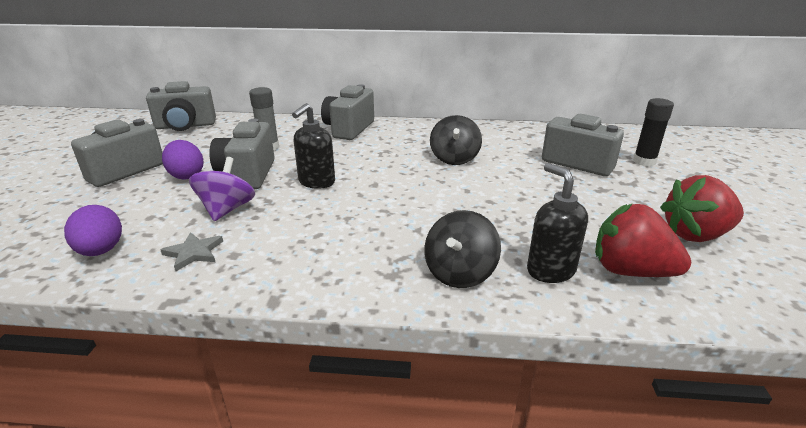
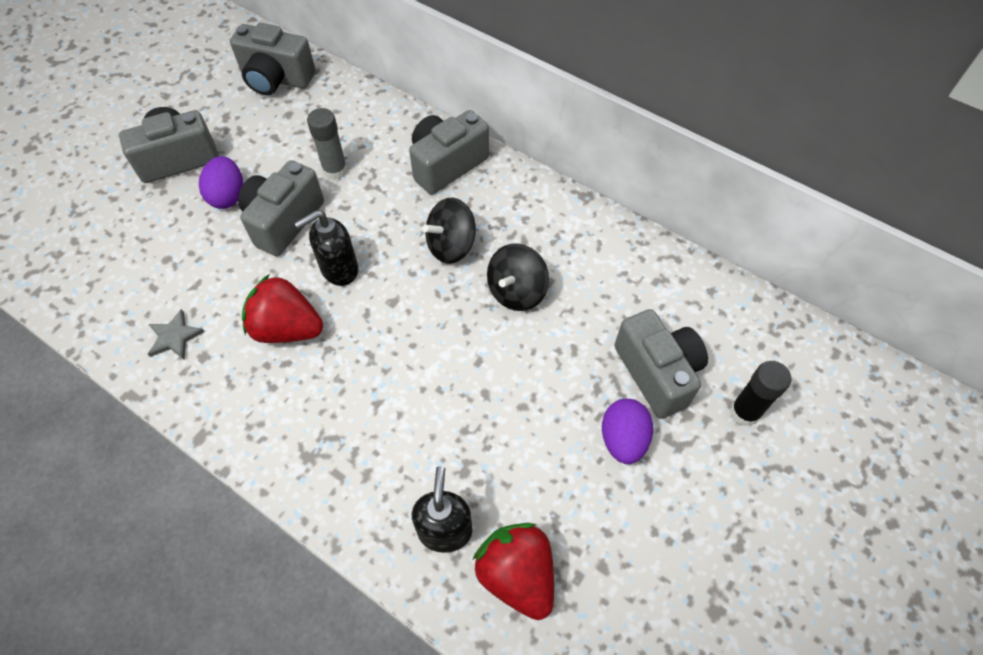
camera: 30 degrees right, 30 degrees up
(101, 251) = (110, 296): purple egg -> purple egg (623, 439)
(227, 209) = (232, 280): purple spinning top -> none
(459, 273) = (364, 487): black spinning top -> black spinning top (451, 246)
(695, 235) = (644, 566): red strawberry -> red strawberry (287, 328)

